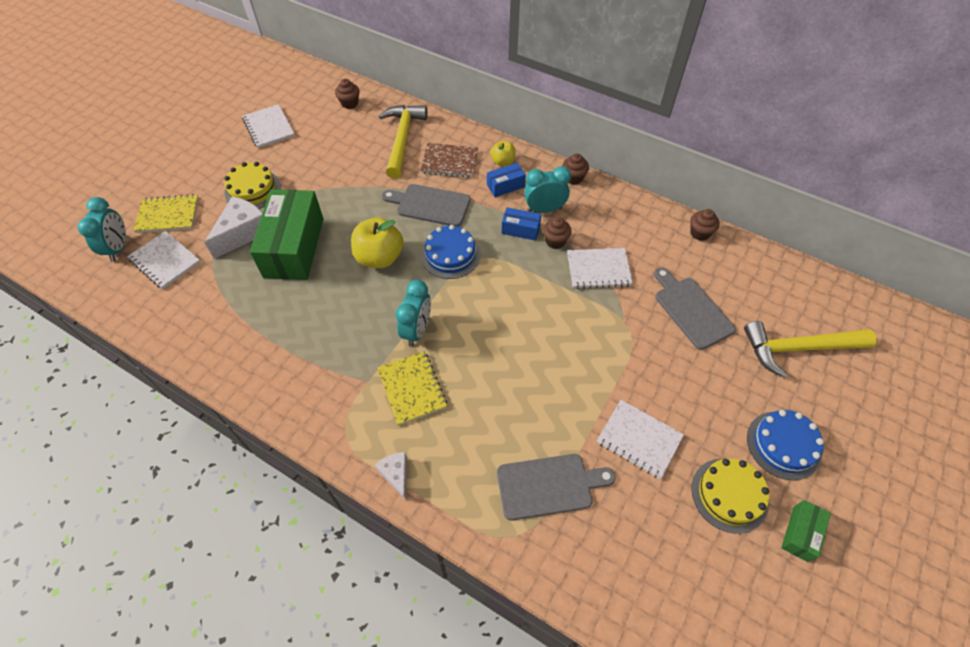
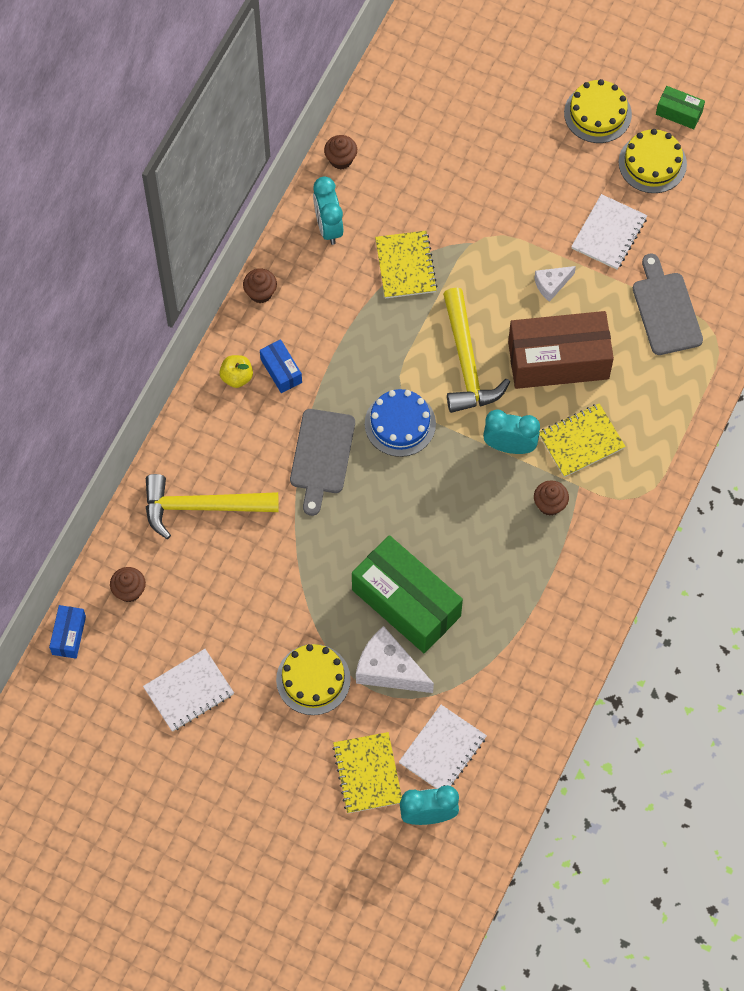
camera: 95 degrees left, 10 degrees up
(294, 247) = (406, 603): green box -> green box turned 45 degrees clockwise
(380, 257) = (412, 501): yellow apple -> none
(396, 475) = (674, 442): white cheese -> white cheese (551, 285)
(449, 162) = (242, 441): brown notebook -> none
(498, 378) = (558, 360): none -> brown box
(520, 230) = (353, 349): blue box -> blue box (69, 635)
(544, 209) = (317, 324): turquoise clock -> turquoise clock (328, 227)
(555, 241) = (368, 311): brown cupcake -> brown cupcake (550, 504)
(598, 269) = (405, 266): white notebook -> yellow notebook
(691, 310) = (451, 177): grey cutting board -> none
(783, 445) = (597, 113): blue cake -> yellow cake
(798, 348) = (489, 85): yellow hammer -> yellow hammer (467, 362)

